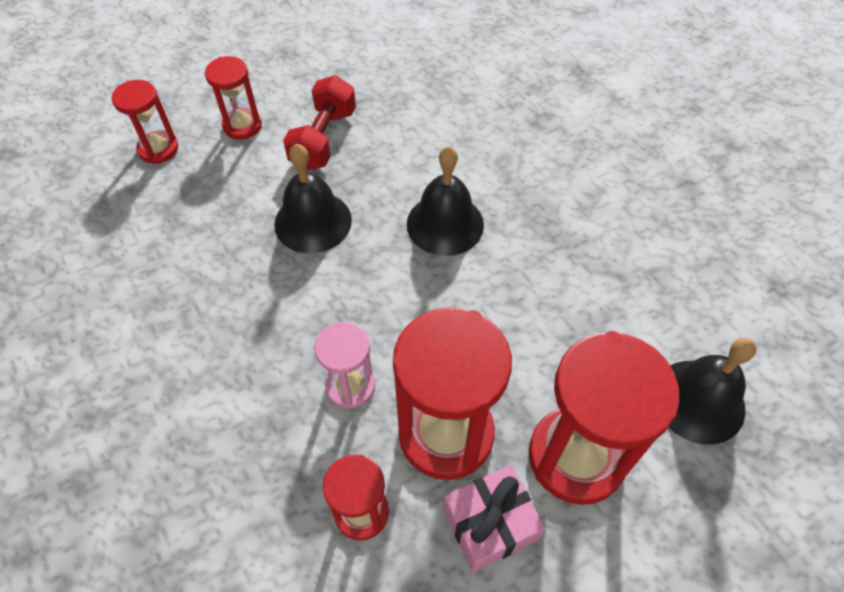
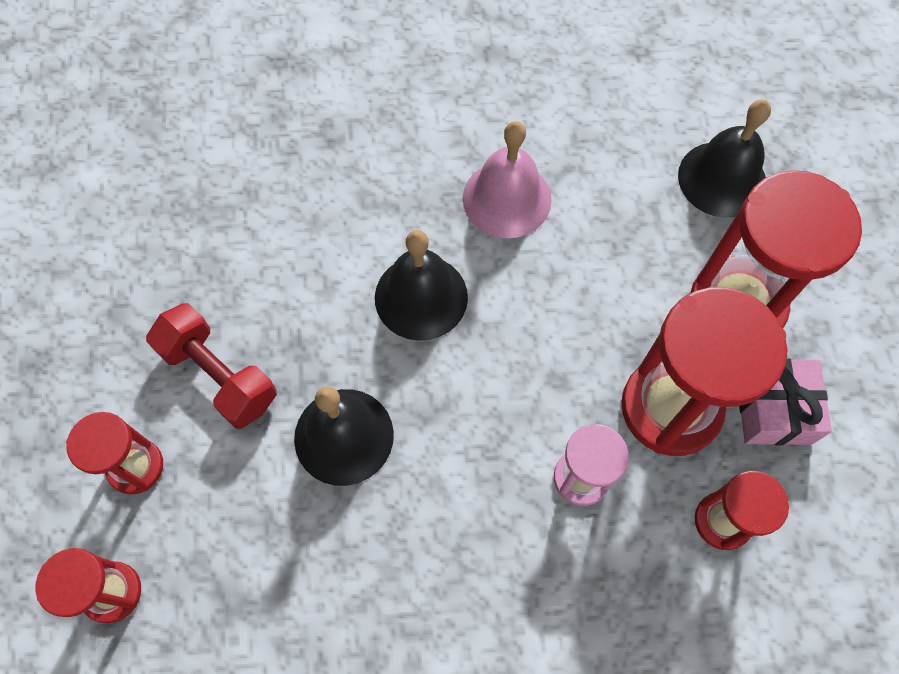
camera: 65 degrees left, 10 degrees up
(564, 246) = (507, 198): none -> pink bell

